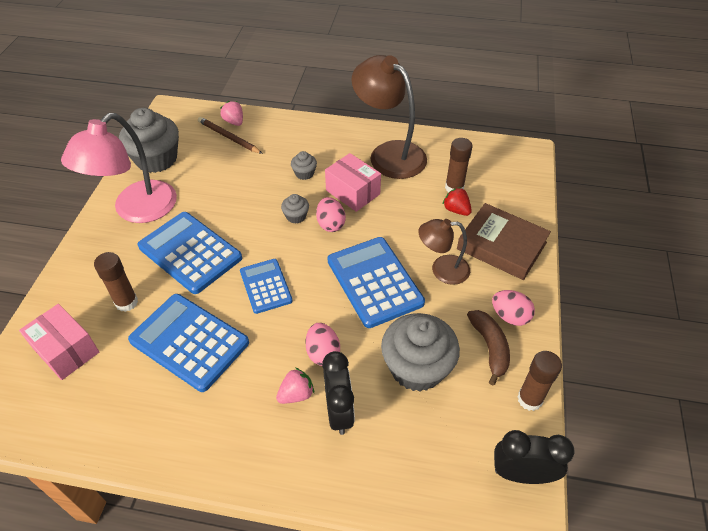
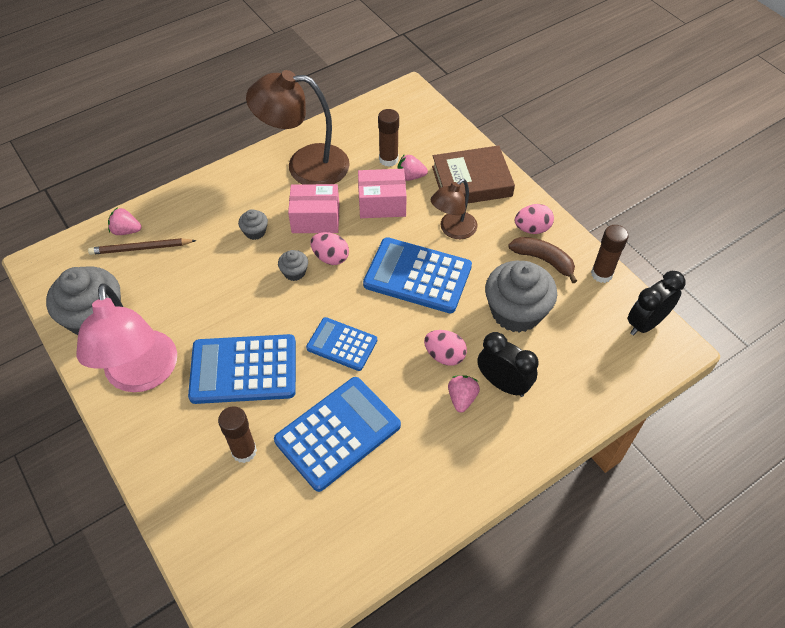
camera: 45 degrees left, 5 degrees up
(66, 350) = (245, 529): pink box -> pink box (382, 203)
(189, 342) = (338, 433): blue calculator -> blue calculator turned 150 degrees clockwise
(456, 210) = (410, 176): red strawberry -> pink strawberry

